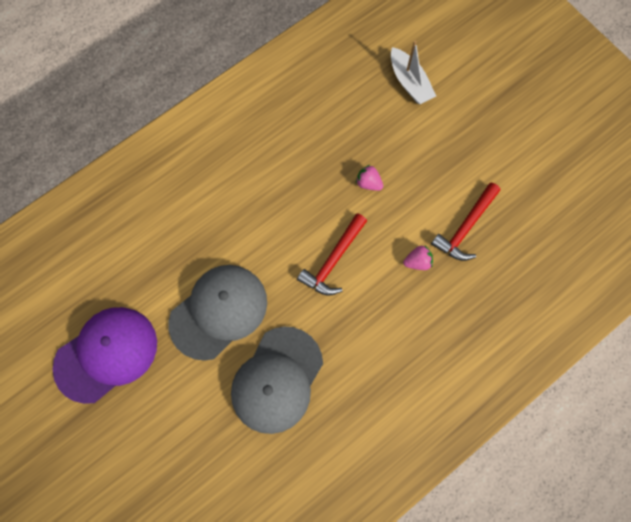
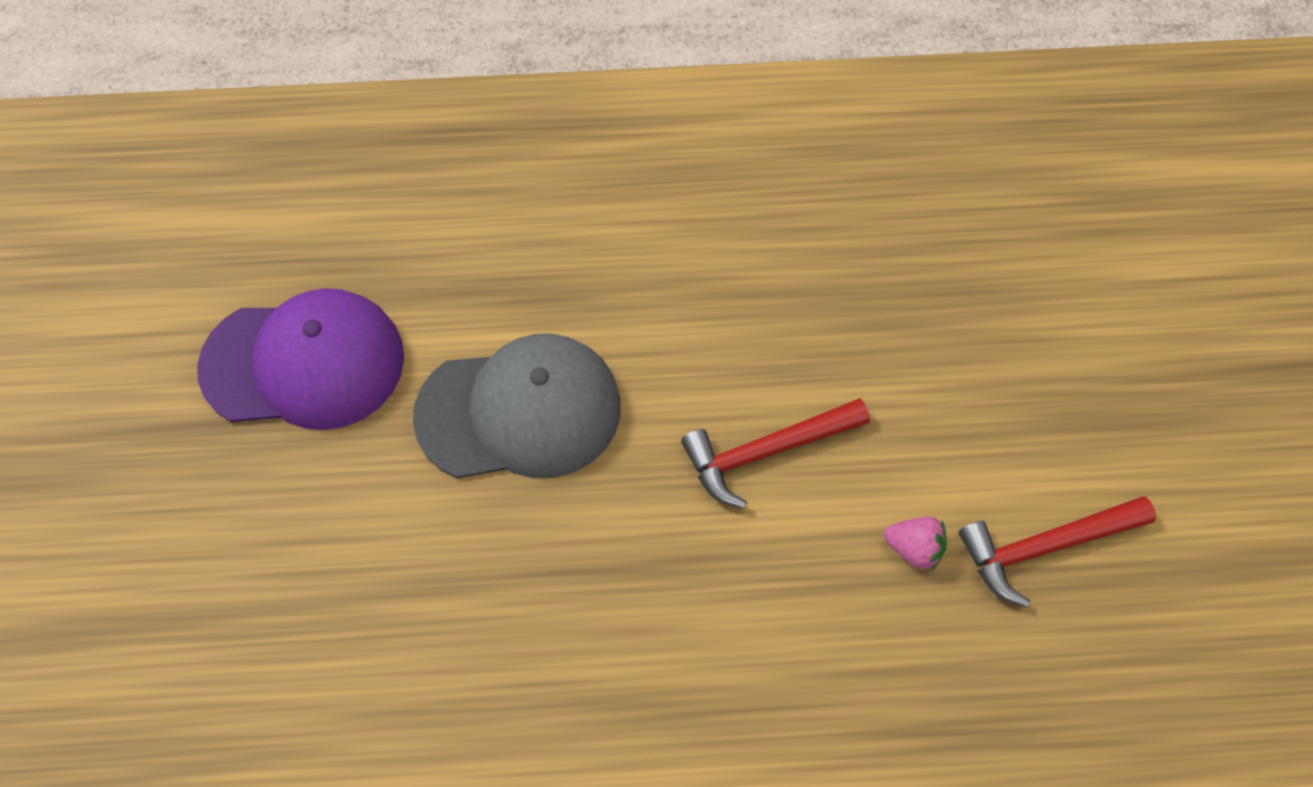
camera: 35 degrees right, 10 degrees down
(277, 380) = (532, 580): grey cap -> none
(368, 183) = (917, 366): pink strawberry -> none
(409, 82) = (1106, 250): white boat -> none

